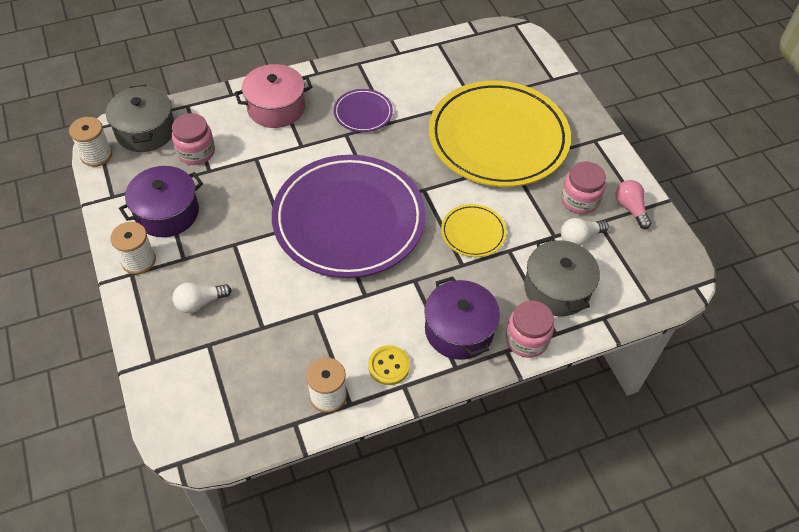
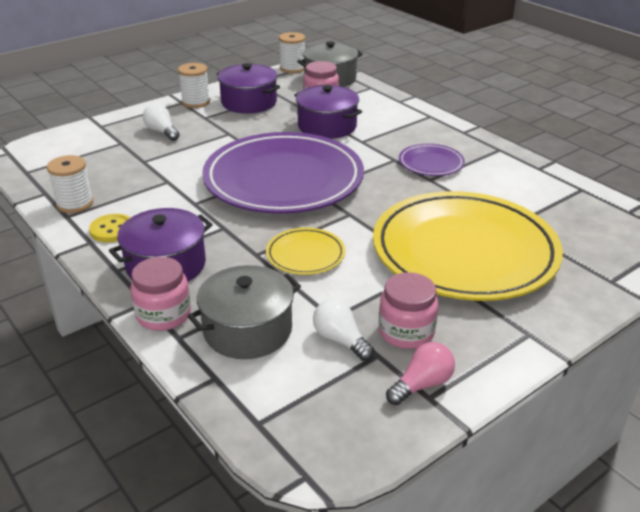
camera: 75 degrees right, 20 degrees down
(258, 163) = (327, 126): none -> purple pot
(276, 108) = (400, 122): pink pot -> none

